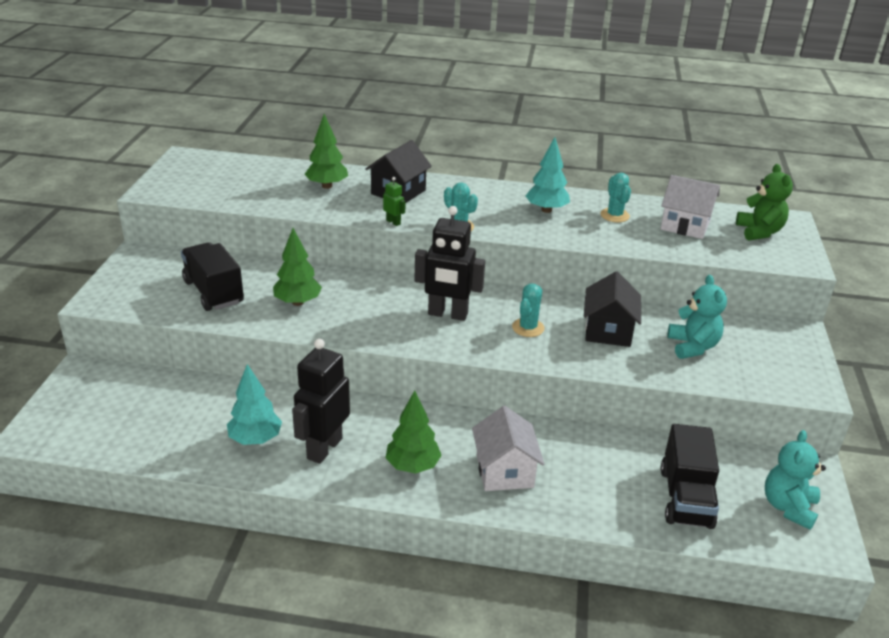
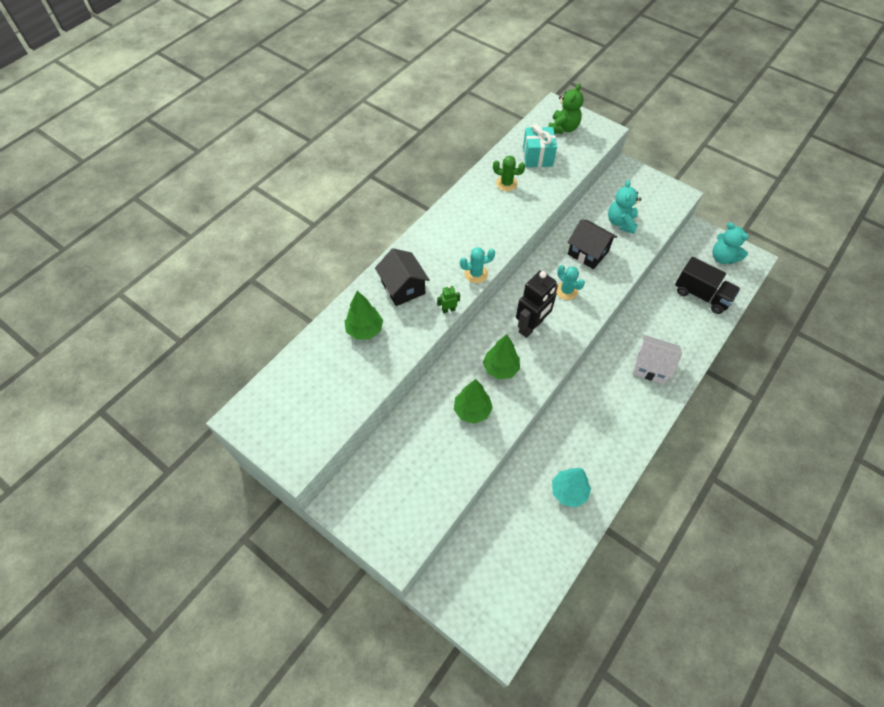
camera: 60 degrees left, 25 degrees up
(213, 292) = (429, 463): black truck -> none
(324, 448) = (594, 454): black robot -> none
(413, 466) = (629, 411): green tree -> green tree (500, 368)
(546, 210) = (479, 215): turquoise tree -> none
(614, 215) = (506, 183): turquoise cactus -> green cactus
(685, 225) = (537, 157): white house -> turquoise gift
(692, 347) = (621, 222): turquoise teddy bear -> turquoise teddy bear turned 105 degrees counterclockwise
(759, 232) = (563, 128): green teddy bear -> green teddy bear turned 90 degrees clockwise

